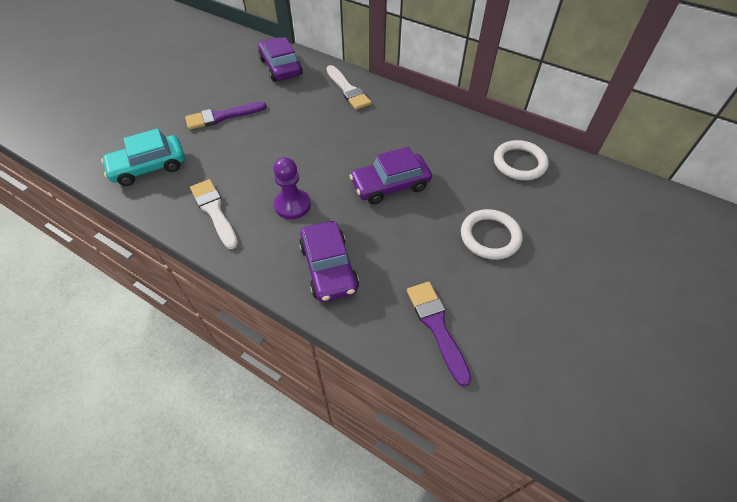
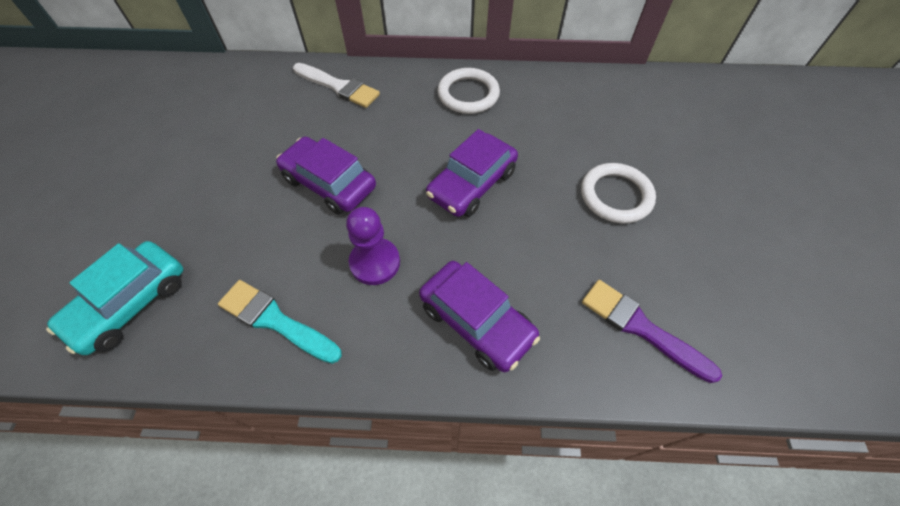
camera: 30 degrees left, 5 degrees up
(214, 211) = (275, 321): white brush -> turquoise brush
(222, 116) = (193, 185): purple brush -> none
(281, 67) = (230, 88): purple car -> purple car (329, 183)
(519, 163) = (583, 101): white ring -> white ring (468, 94)

